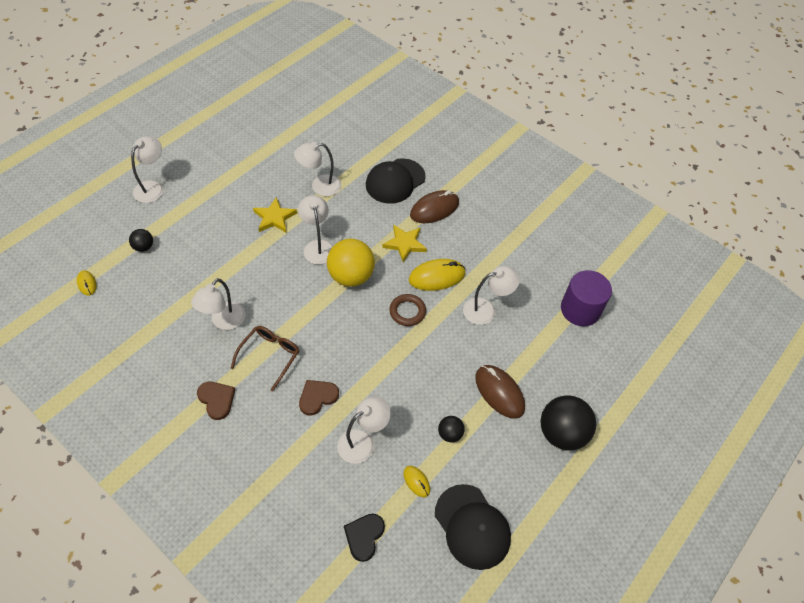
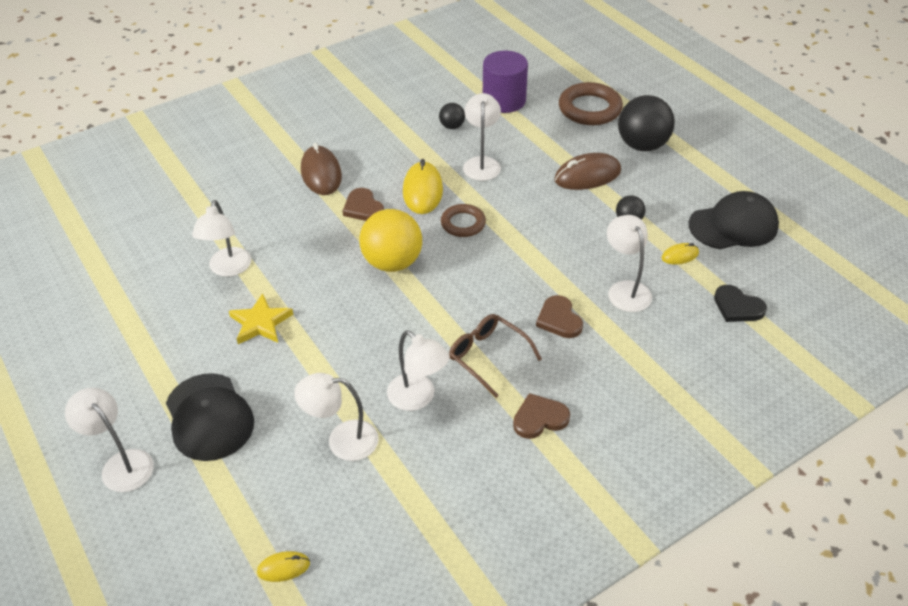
camera: 70 degrees left, 10 degrees down
(144, 247) = (242, 484): black ball -> black ball (452, 126)
(318, 246) = (331, 286): white lamp -> white lamp (342, 440)
(395, 181) = (258, 198): black cap -> black cap (209, 417)
(405, 244) = (363, 208): yellow star -> brown heart
(599, 380) = (590, 109): none -> brown ring

